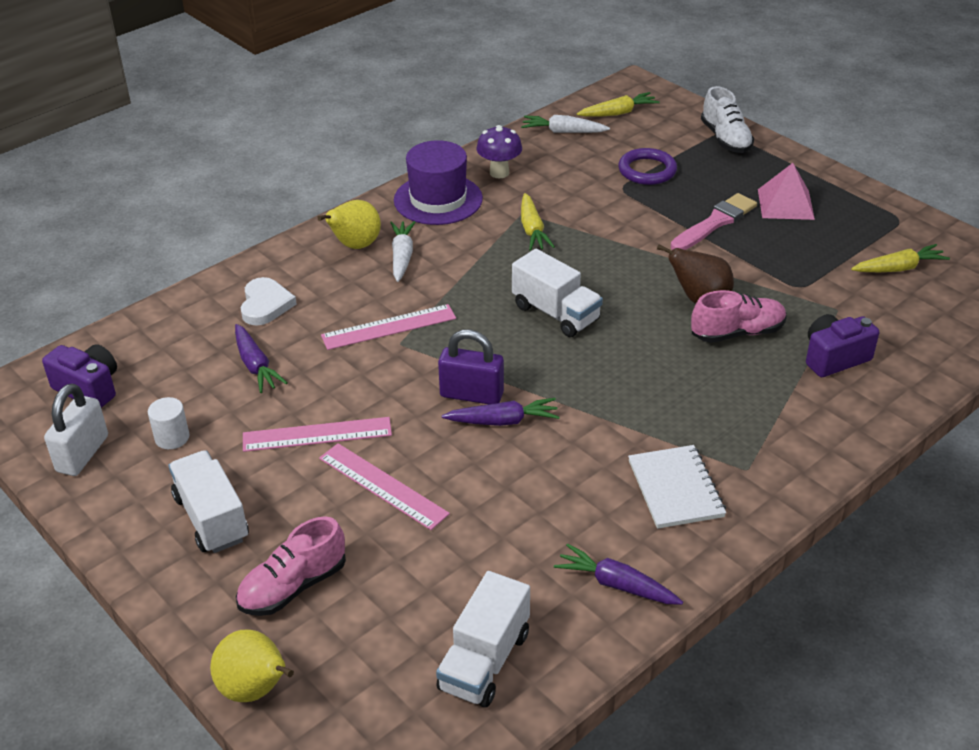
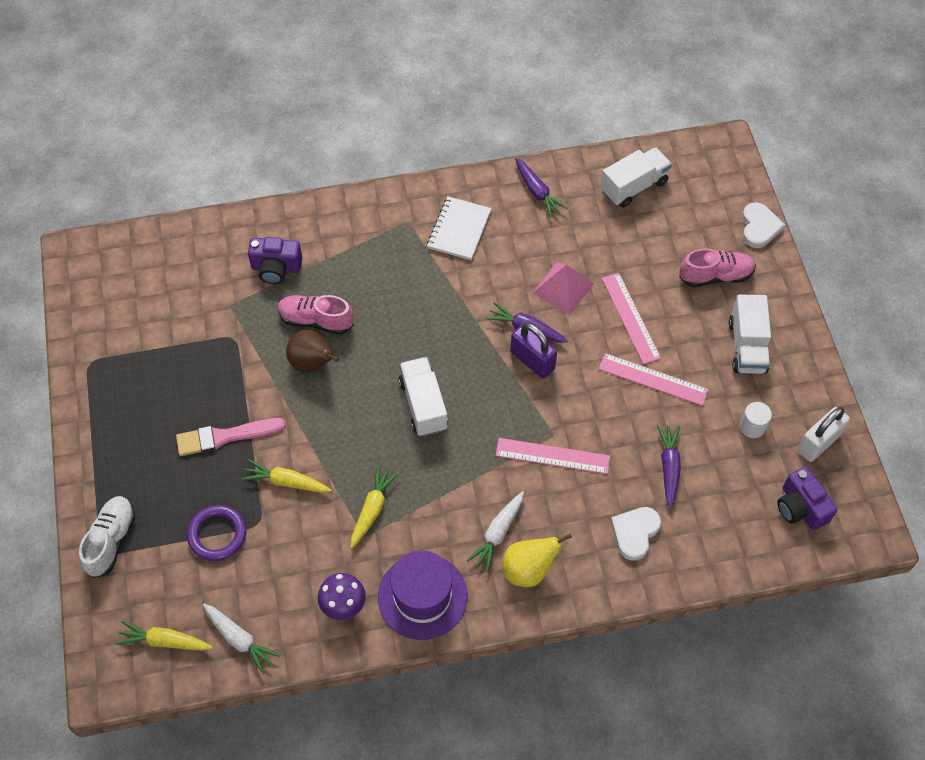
camera: 150 degrees left, 20 degrees up
(255, 689) = (759, 227): yellow pear -> white heart
(785, 204) = (152, 427): pink pyramid -> pink pyramid (563, 288)
(898, 268) = (148, 318): yellow carrot -> yellow carrot (286, 482)

